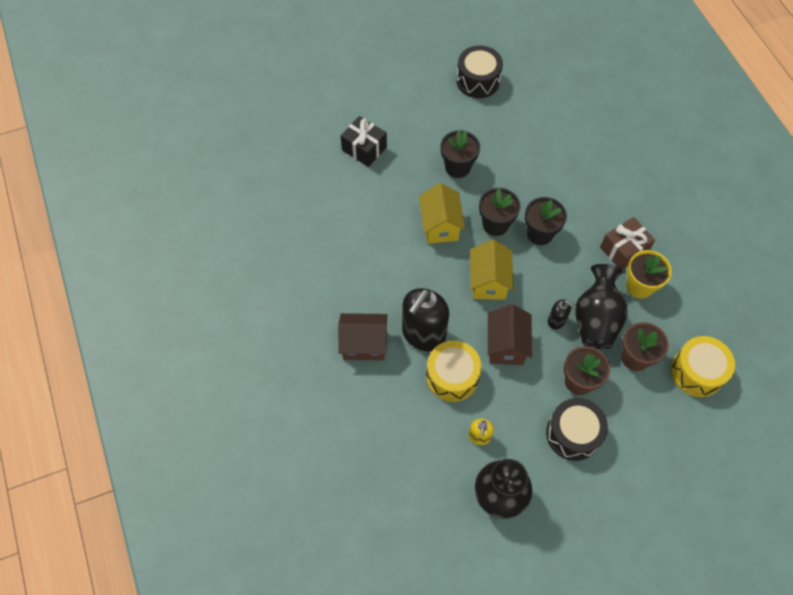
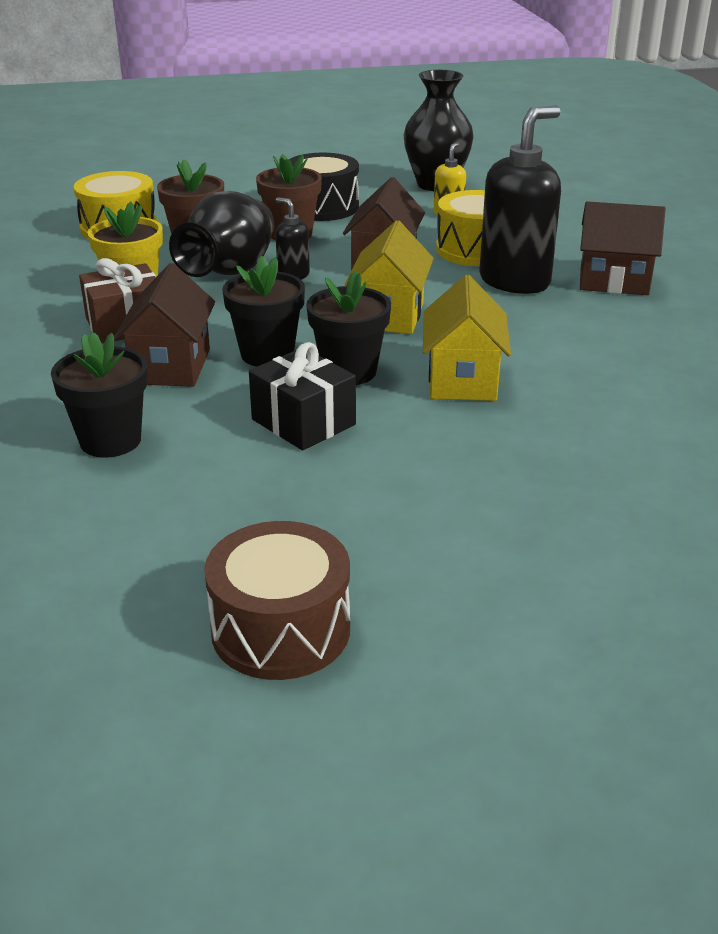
camera: 170 degrees left, 30 degrees down
(364, 148) = (635, 511): black gift -> black gift (303, 422)
(457, 167) = (401, 456): black flower pot -> black flower pot (110, 441)
(478, 80) = (281, 629): black drum -> brown drum
(581, 216) = (171, 366): none -> brown house

